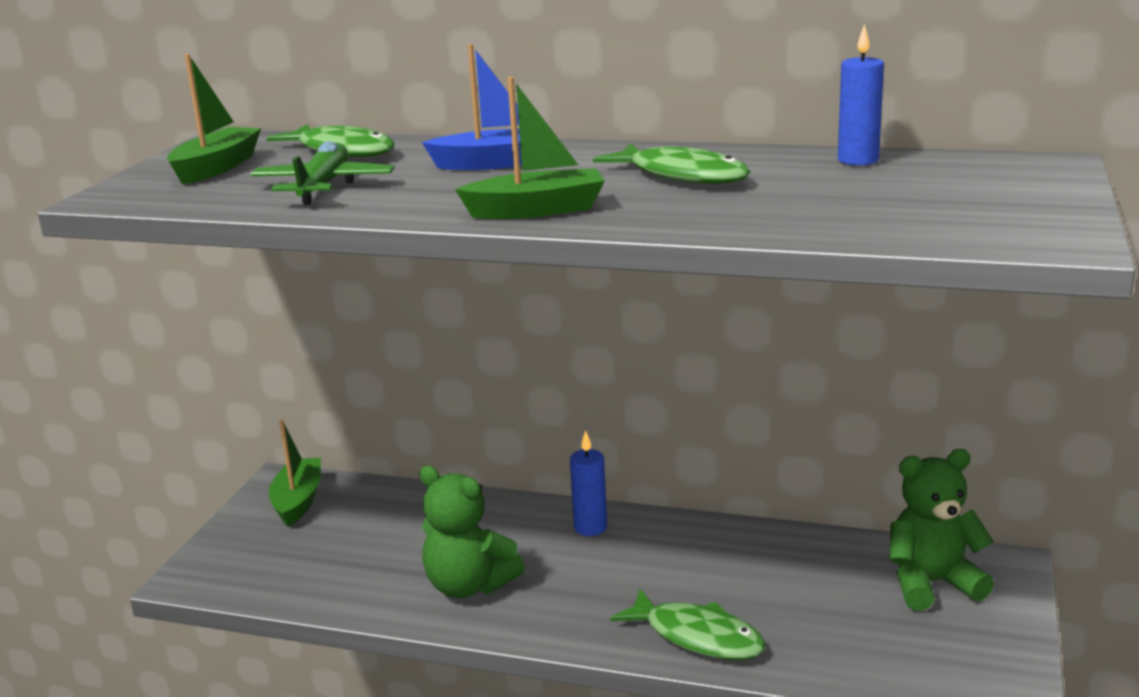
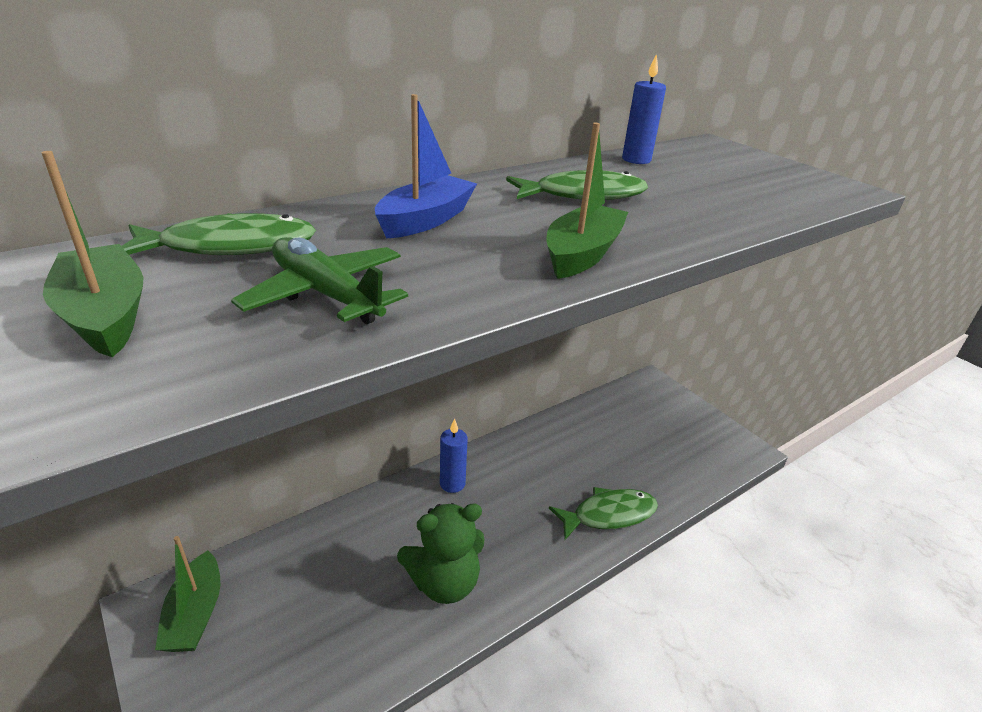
camera: 55 degrees left, 10 degrees up
(298, 501) = (195, 614): green boat -> green boat turned 135 degrees counterclockwise
(932, 583) = (644, 410): green teddy bear -> none

